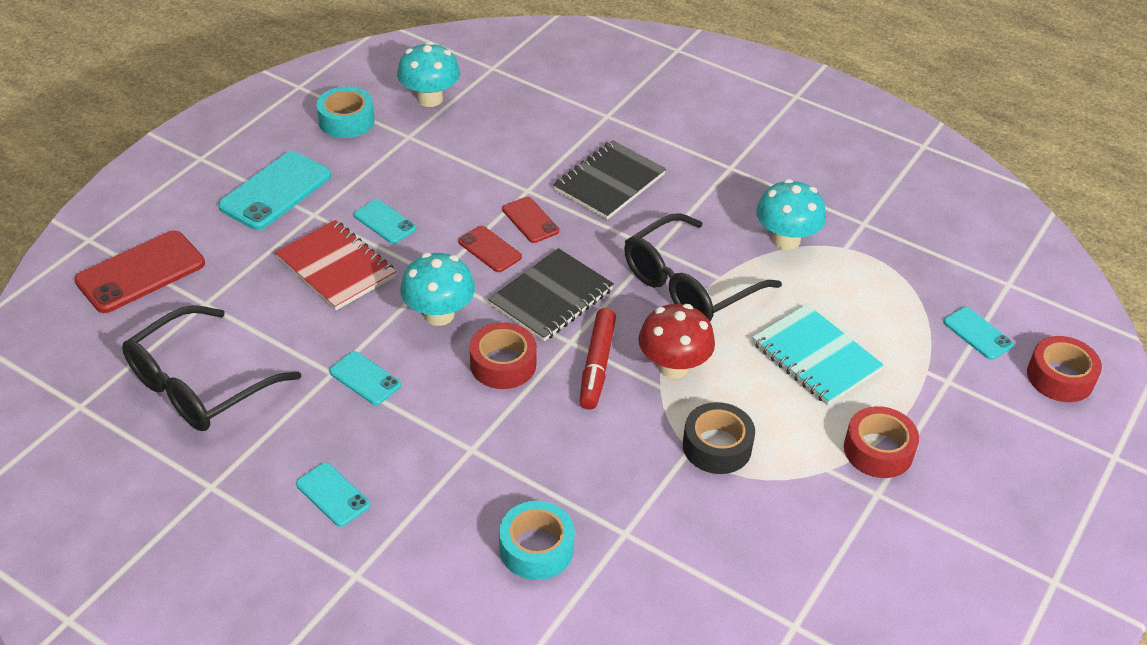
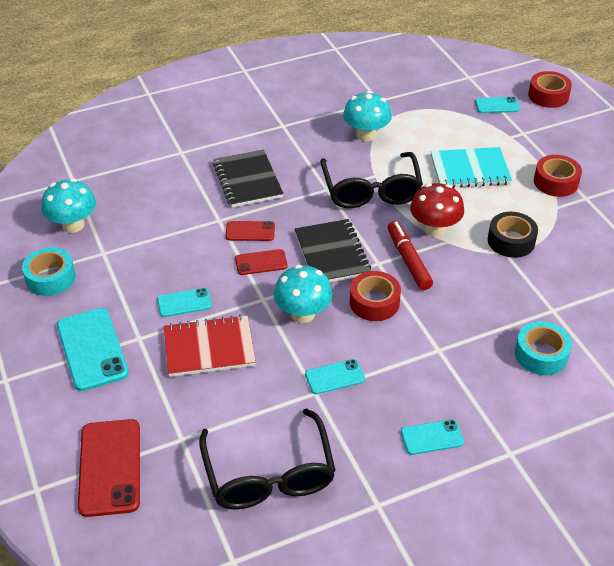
camera: 55 degrees left, 0 degrees up
(597, 365) = (408, 260): red marker -> red marker turned 150 degrees counterclockwise

